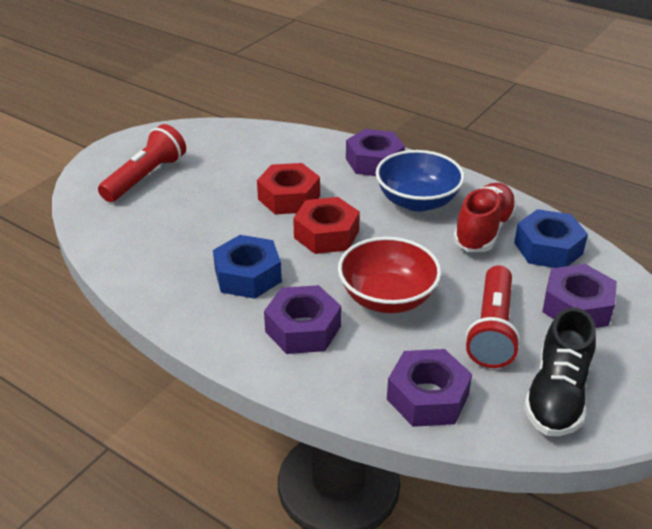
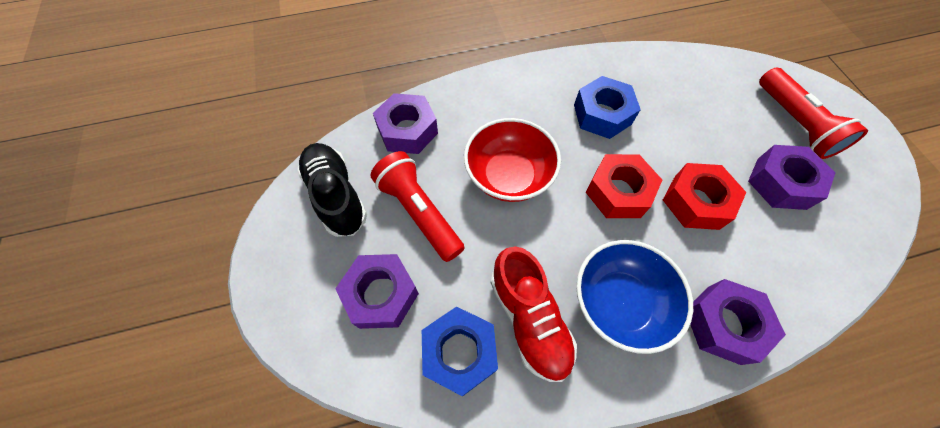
camera: 130 degrees right, 25 degrees up
(303, 329) = (521, 110): purple nut -> purple nut (781, 183)

